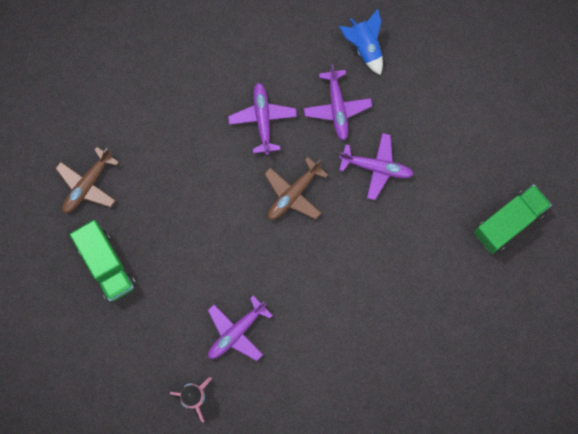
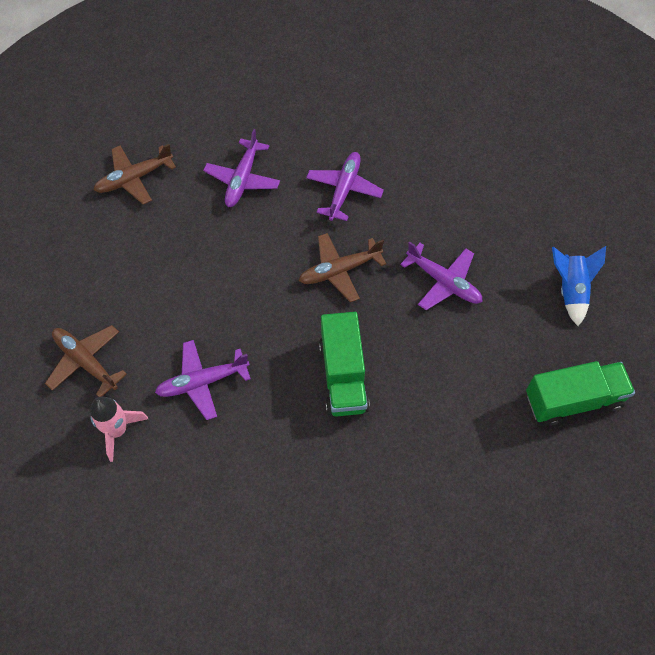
camera: 25 degrees right, 15 degrees down
(106, 265) = (107, 258): green truck -> green truck (343, 376)
(141, 357) = (86, 362): none -> brown plane
(337, 108) = (428, 209): purple plane -> purple plane (242, 179)
(365, 47) = (485, 166): blue rocket -> blue rocket (570, 290)

